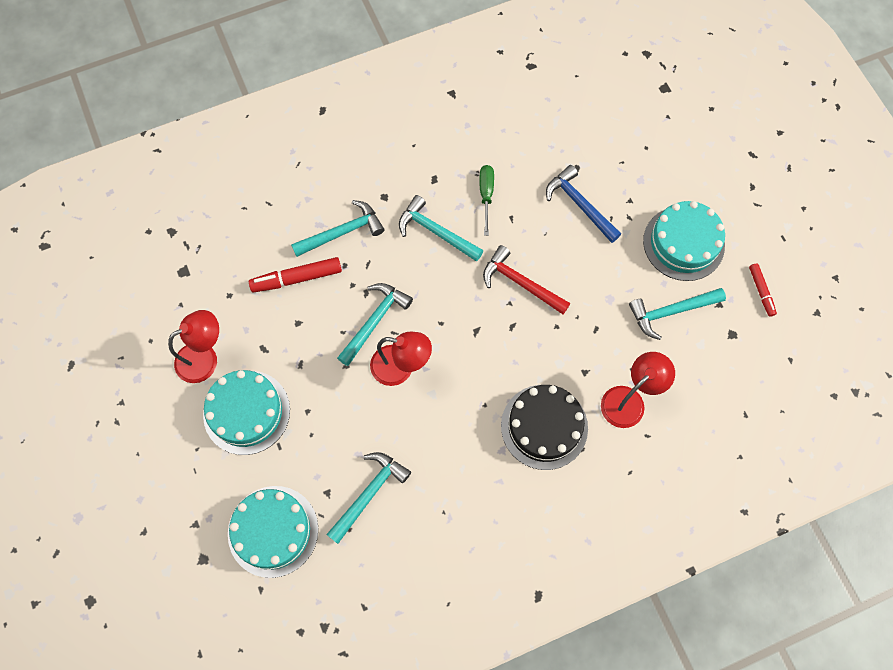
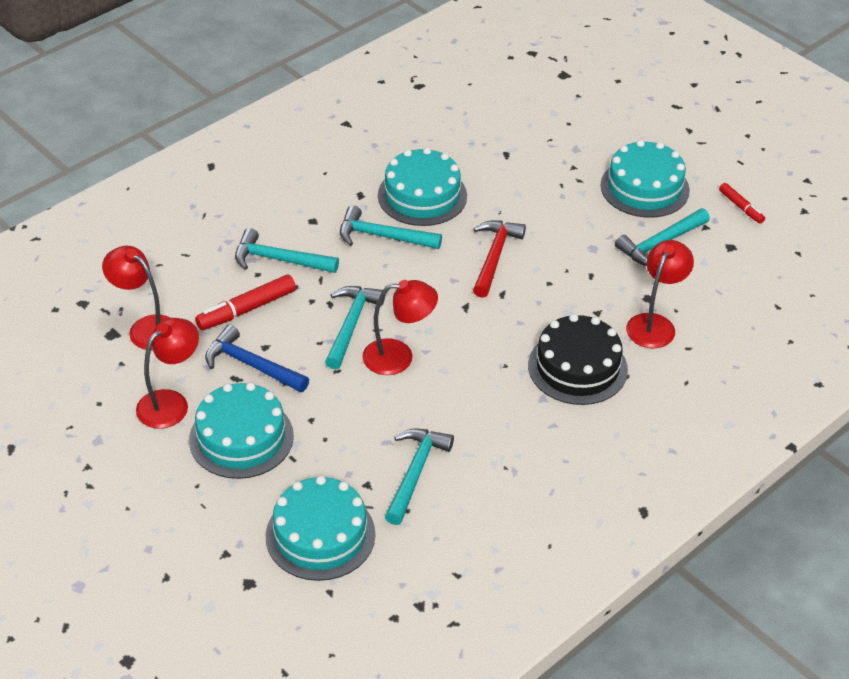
camera: 20 degrees left, 25 degrees down
(211, 273) = (146, 328): none -> red lamp
(342, 232) = (280, 260): turquoise hammer -> turquoise hammer turned 120 degrees counterclockwise
(486, 195) = (422, 195): green screwdriver -> turquoise cake
(521, 283) = (494, 257): red hammer -> red hammer turned 90 degrees clockwise
(580, 205) = (524, 182): blue hammer -> blue hammer (252, 365)

